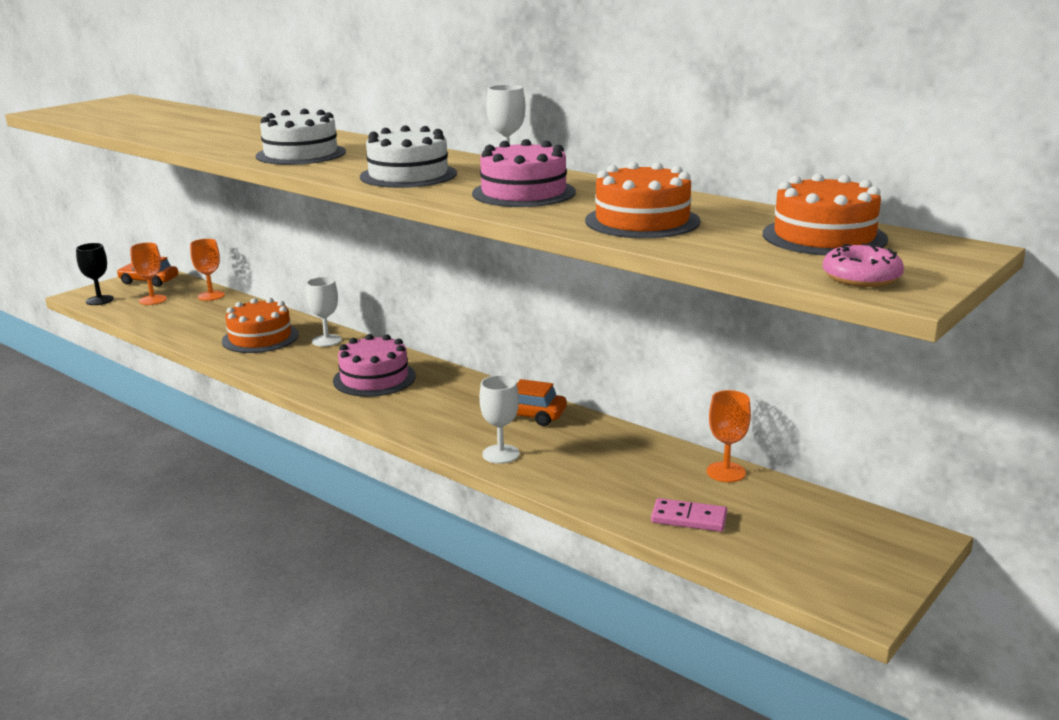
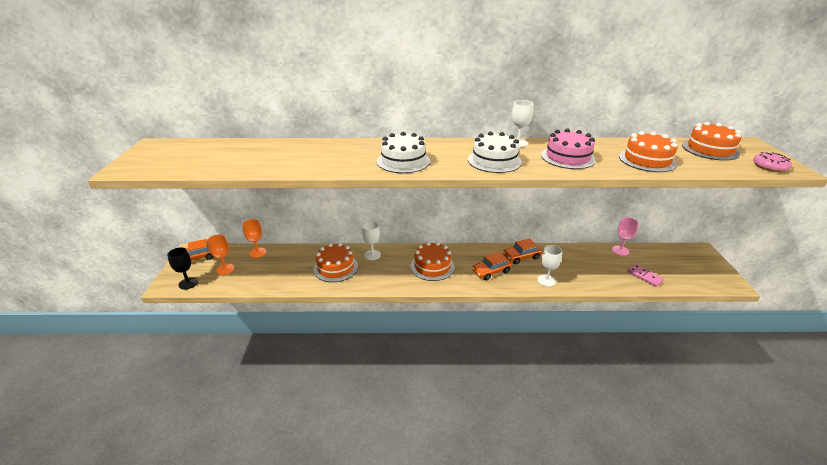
camera: 40 degrees left, 10 degrees up
(374, 378) = (432, 266): pink cake -> orange cake
(442, 413) = (491, 271): none -> orange car
(689, 518) = (644, 276): pink domino -> pink domino turned 75 degrees clockwise
(726, 472) = (620, 250): orange goblet -> pink goblet

